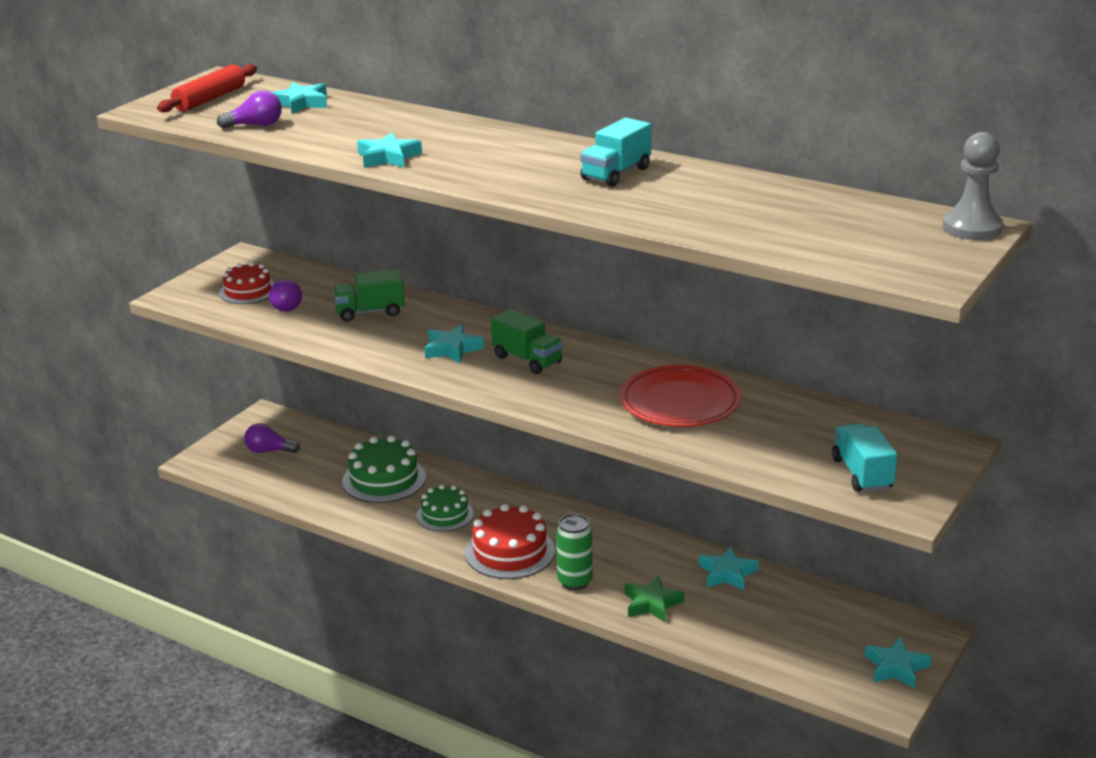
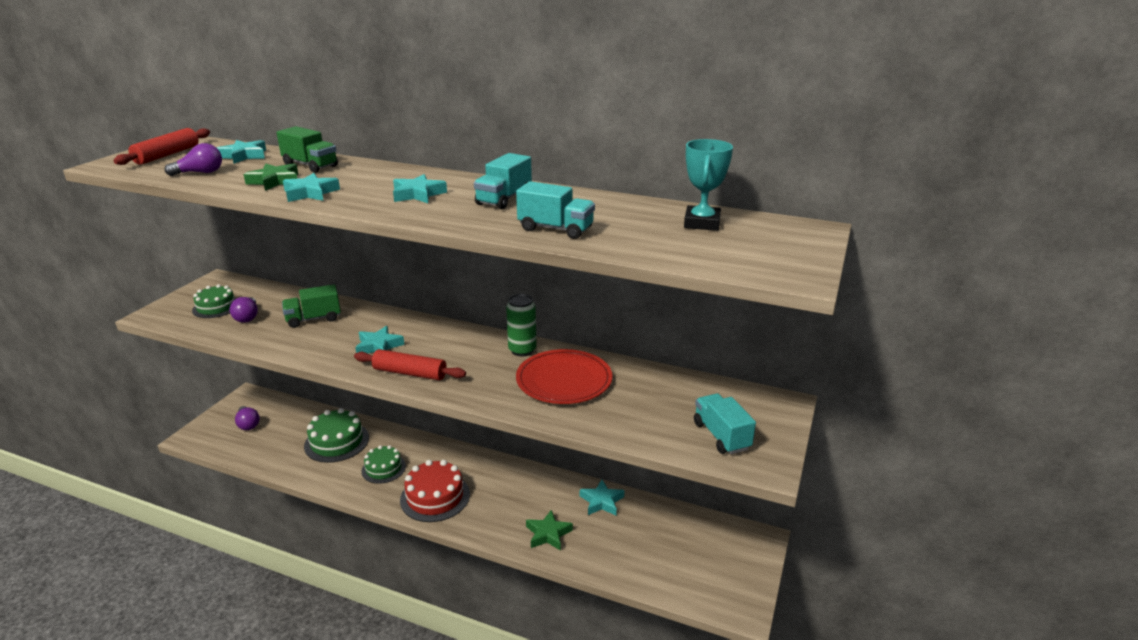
camera: 10 degrees left, 0 degrees up
(248, 291) = (216, 307): red cake -> green cake
(269, 451) = (248, 424): purple light bulb -> purple light bulb turned 120 degrees counterclockwise
(344, 140) = (275, 181): none -> green star
(490, 382) = (410, 373): none -> red rolling pin
(527, 360) = (439, 352): green truck -> green truck (310, 165)
(575, 581) = (487, 519): green can -> green can (522, 350)
(671, 214) = (556, 229): none -> turquoise truck
(846, 214) = (702, 223): none -> turquoise trophy
(896, 667) = (742, 575): turquoise star -> turquoise star (418, 194)
(972, 228) = (808, 230): grey pawn -> none

